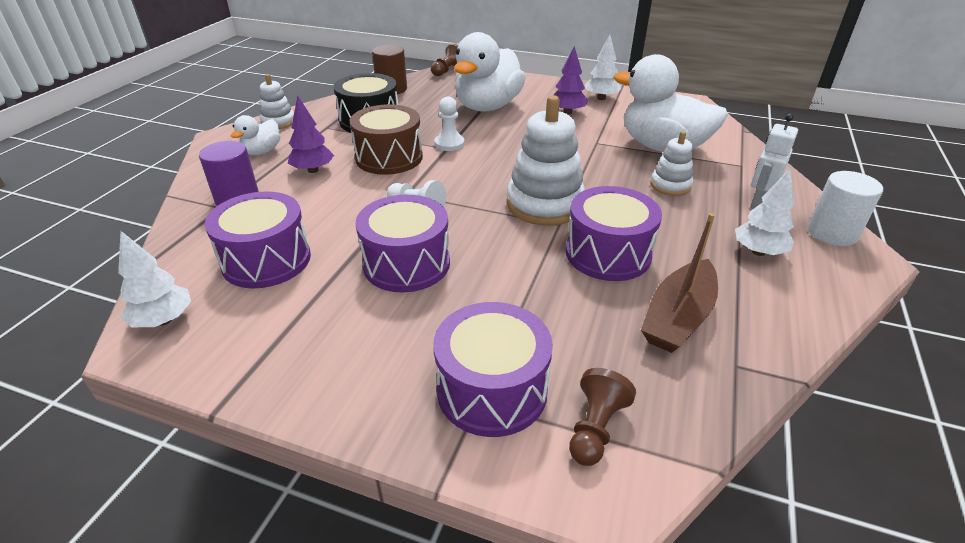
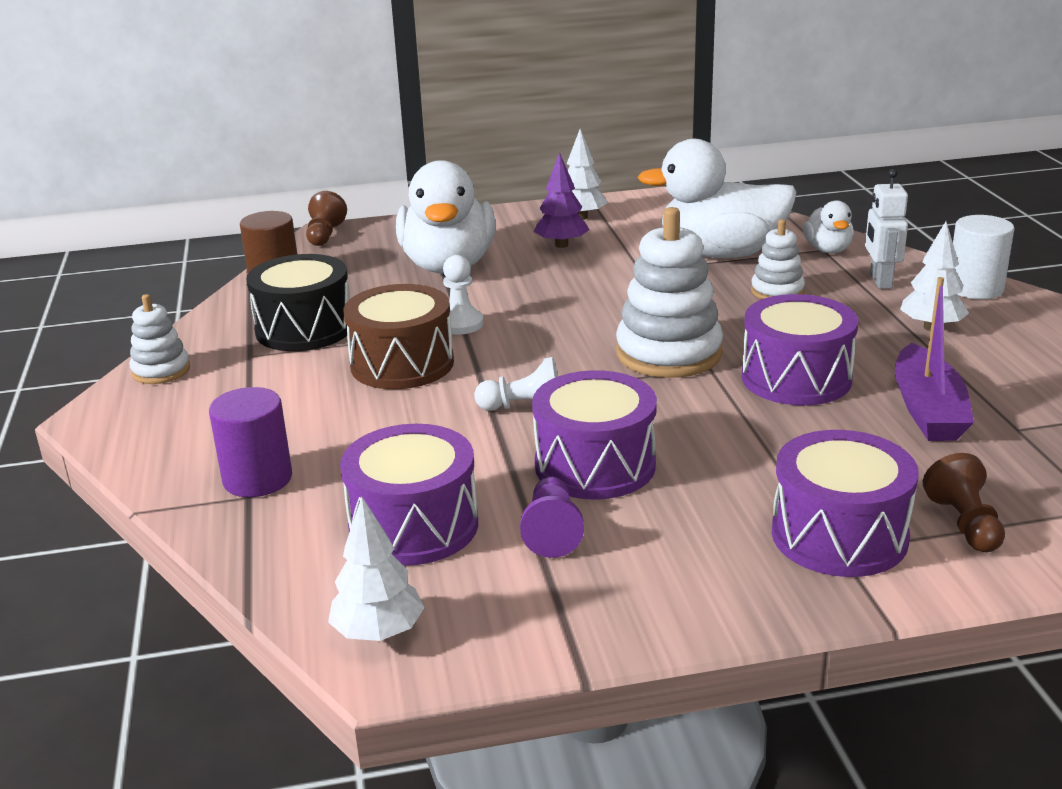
camera: 30 degrees left, 10 degrees down
(262, 151) = (198, 414): white duck -> white duck (827, 250)
(313, 170) = (315, 411): purple tree -> none
(327, 298) = (552, 531): none -> purple pawn
(678, 317) = (928, 410): brown boat -> purple boat

